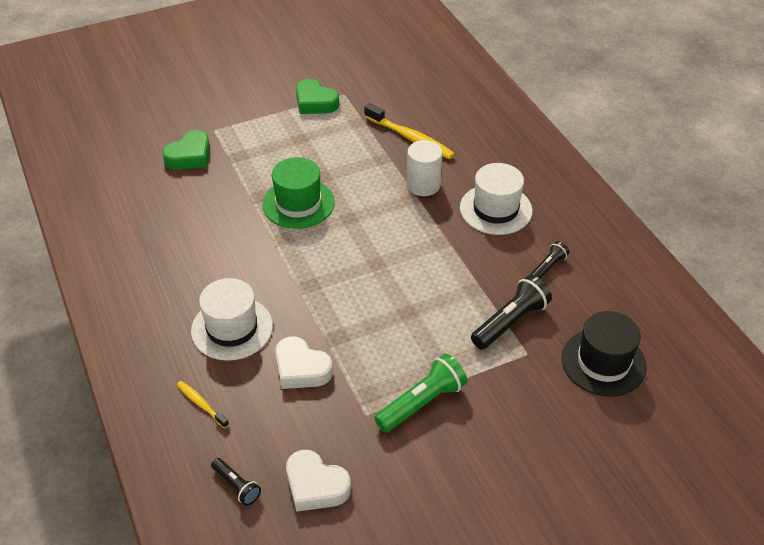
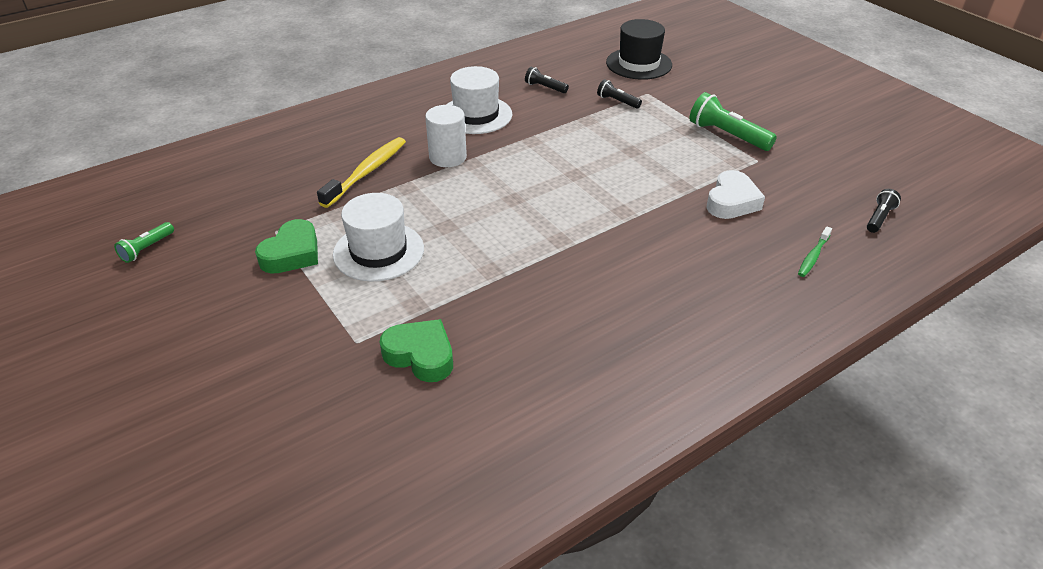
camera: 100 degrees left, 5 degrees down
(201, 404) = (813, 256): yellow toothbrush -> green toothbrush
(232, 328) = (708, 254): white hat -> white hat (378, 251)
(298, 203) = (498, 238): green hat -> none
(315, 486) = (844, 177): white heart -> none
(342, 43) = (147, 248): none -> green flashlight
(510, 322) = (617, 101): black flashlight -> black flashlight, size x0.56

